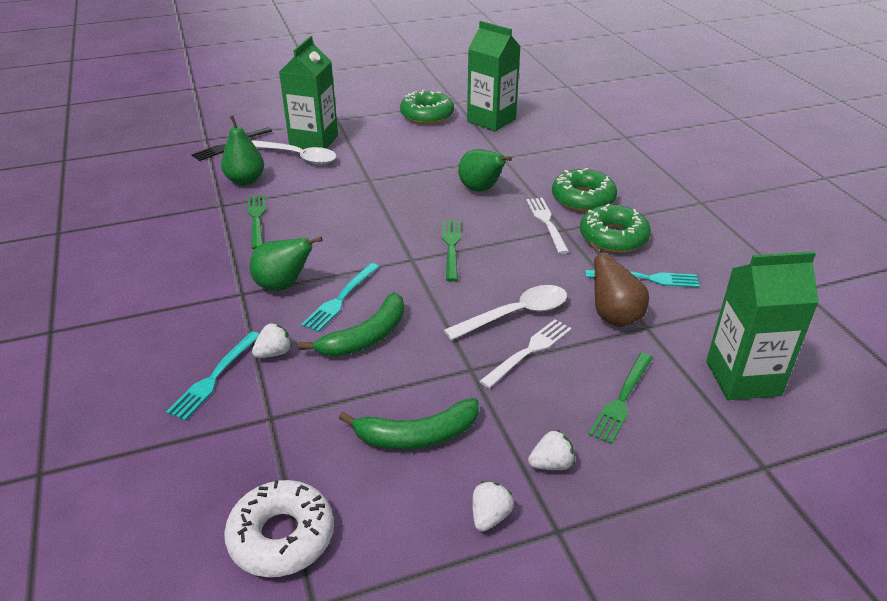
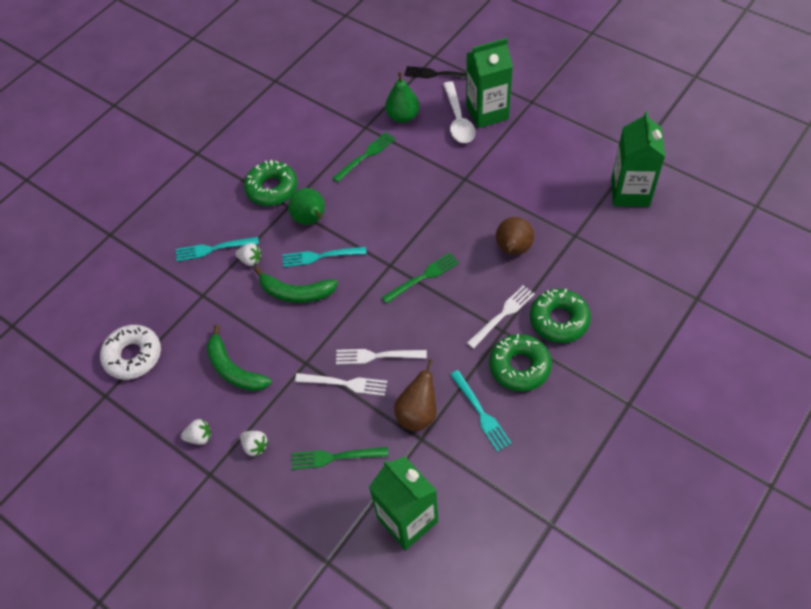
camera: 60 degrees right, 20 degrees up
(427, 115) = (595, 148): green donut -> green donut (272, 188)
(481, 189) = (513, 250): green pear -> brown pear
(515, 314) = (376, 356): white spoon -> white fork

